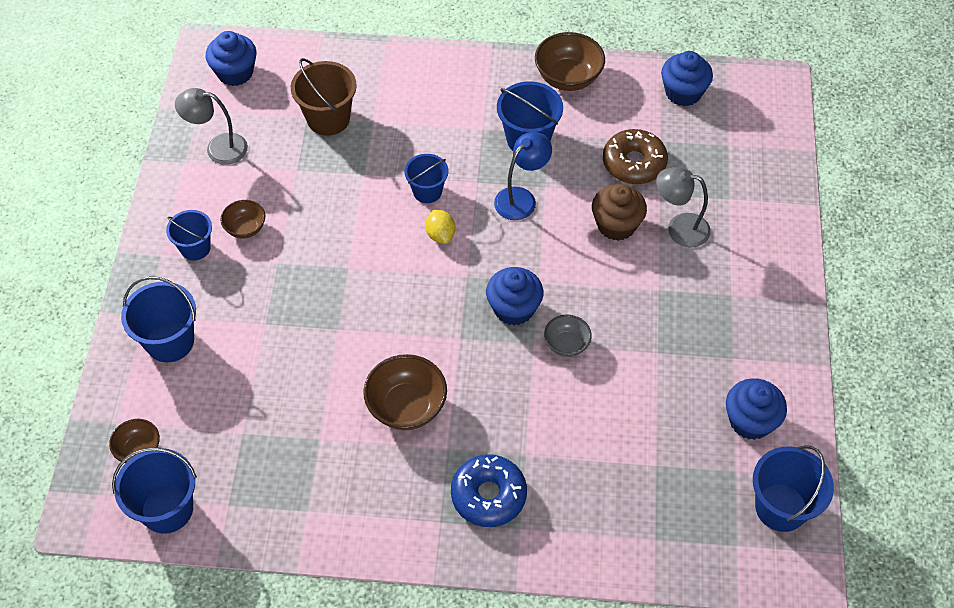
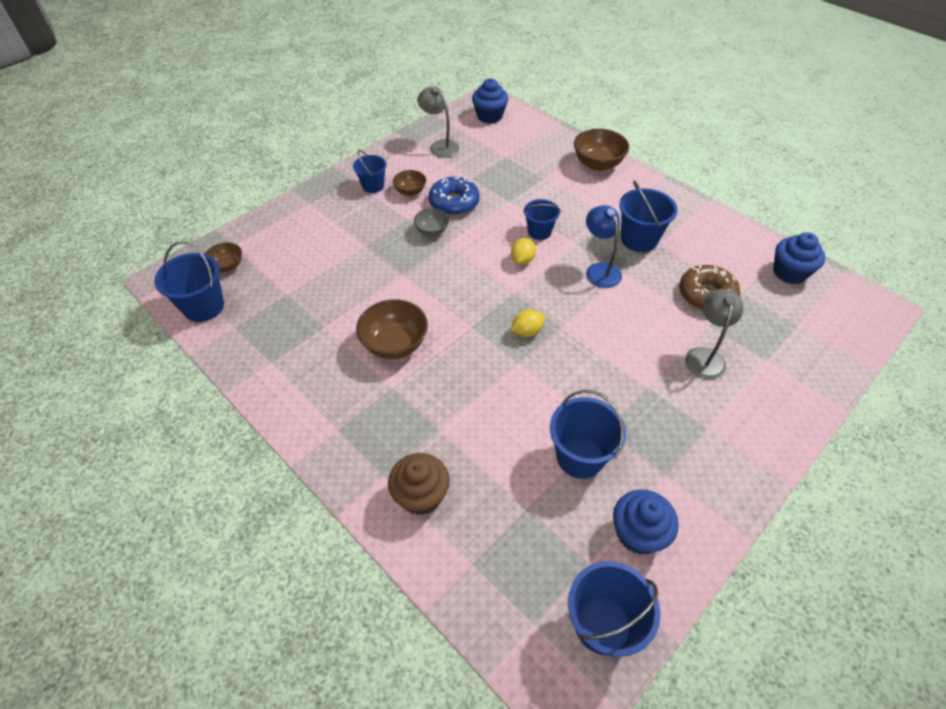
camera: 40 degrees right, 5 degrees down
(170, 341) = (306, 223): blue bucket -> blue bucket (580, 457)
(328, 119) = (518, 163): brown bucket -> none
(488, 495) = (386, 437): blue donut -> blue donut (454, 203)
(514, 308) = (527, 331): blue cupcake -> yellow lemon
(521, 198) = (599, 270): blue lamp -> blue lamp turned 105 degrees counterclockwise
(566, 344) = (541, 377): grey bowl -> grey bowl (432, 231)
(568, 78) = (704, 220): brown bowl -> brown bowl (597, 164)
(616, 225) = (655, 325): brown cupcake -> brown cupcake (421, 495)
(679, 228) = (704, 356): grey lamp -> grey lamp turned 45 degrees clockwise

